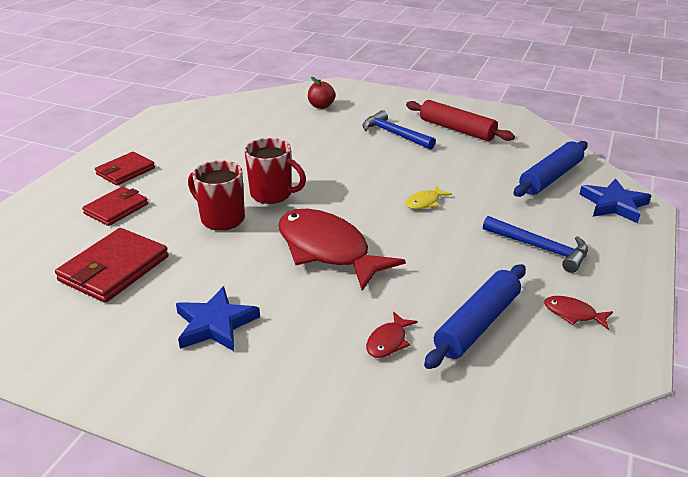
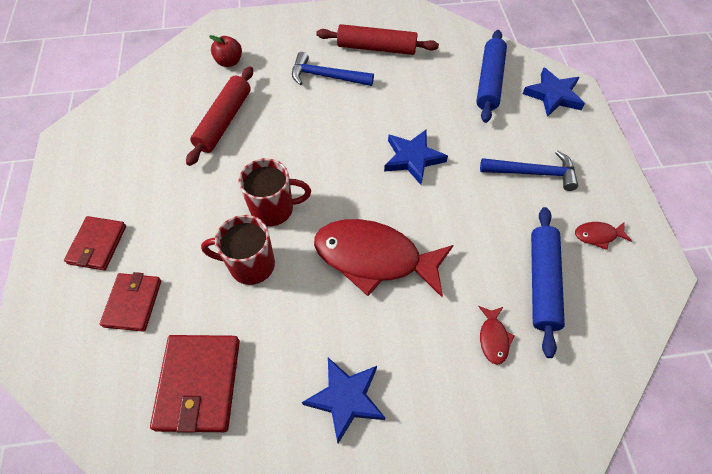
camera: 30 degrees left, 25 degrees up
(284, 135) = (224, 121): none -> red rolling pin
(424, 202) = (413, 158): yellow fish -> blue star

